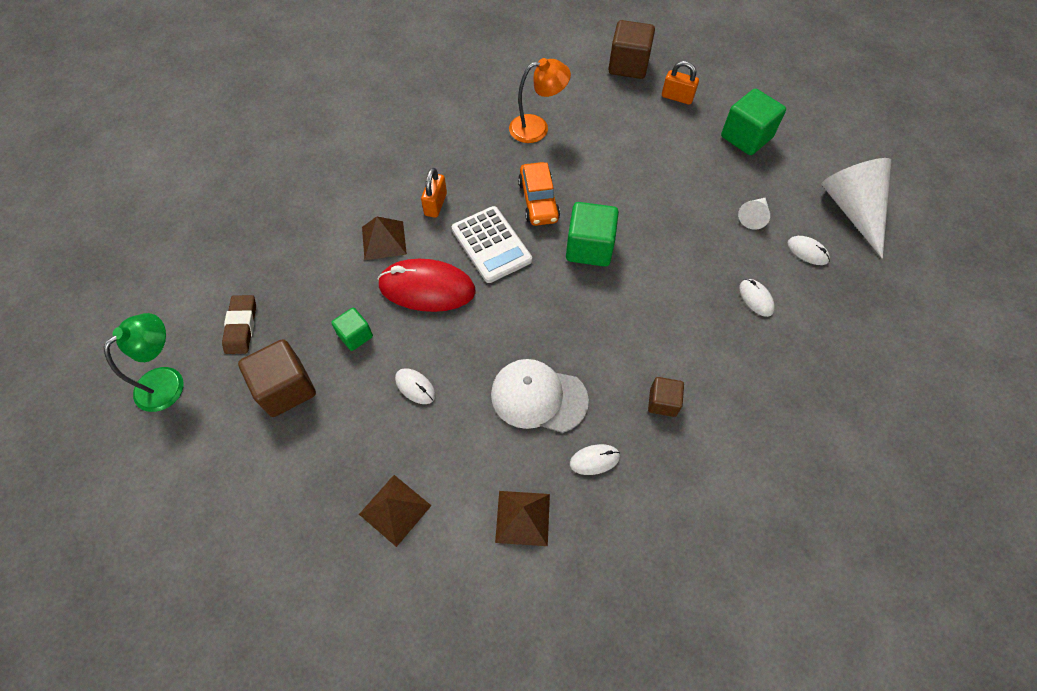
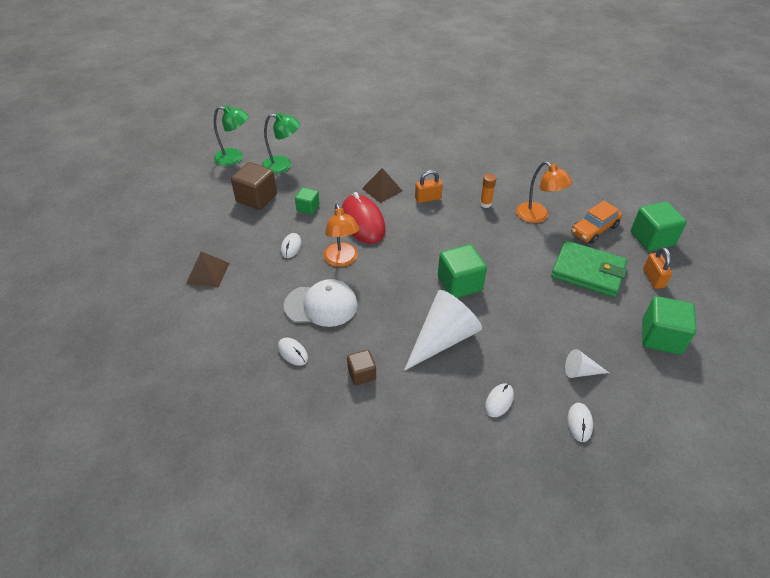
camera: 60 degrees right, 15 degrees down
(241, 326) = (283, 165): brown eraser -> green lamp
(478, 341) = (342, 260): none -> orange lamp
(485, 158) = (485, 204): none -> orange glue stick
(491, 245) = (419, 235): white calculator -> none
(523, 518) = (232, 332): brown pyramid -> none
(538, 201) = (475, 243): orange car -> orange car (594, 229)
(538, 397) = (321, 305): white cap -> white cap turned 105 degrees clockwise
(628, 65) = (652, 239): brown cube -> green cube
(639, 137) = (588, 272): none -> green wallet
(852, 210) = (660, 444): white cone -> white cone (443, 339)

